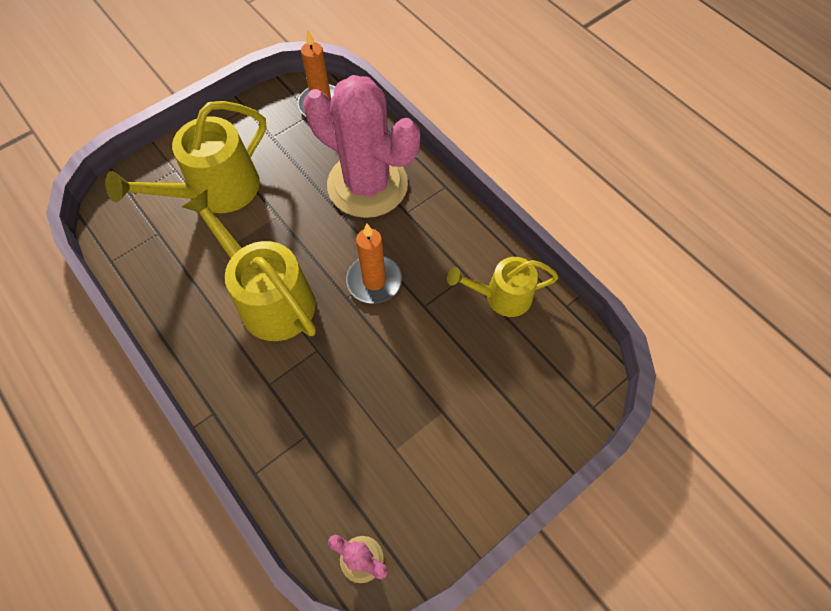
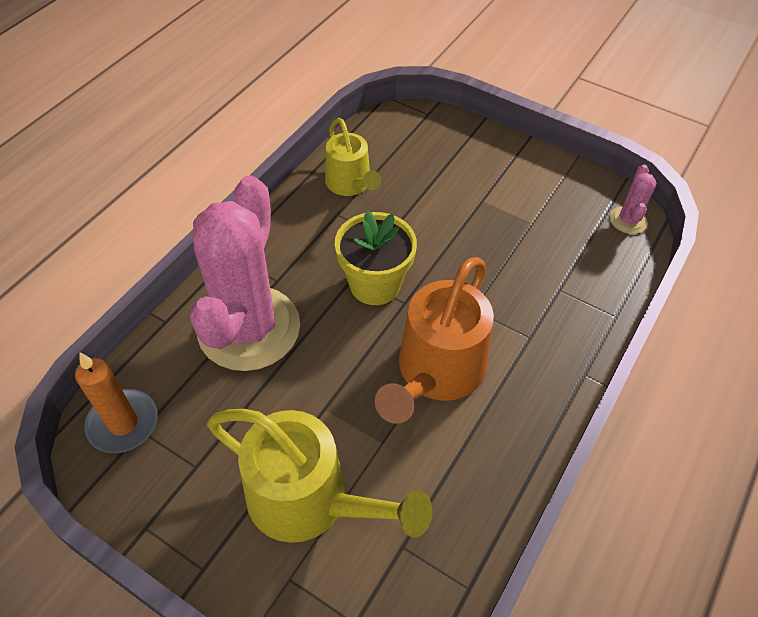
camera: 110 degrees left, 10 degrees down
(270, 298) = (437, 372): yellow watering can -> orange watering can
(374, 281) = (375, 284): orange candle -> yellow flower pot

